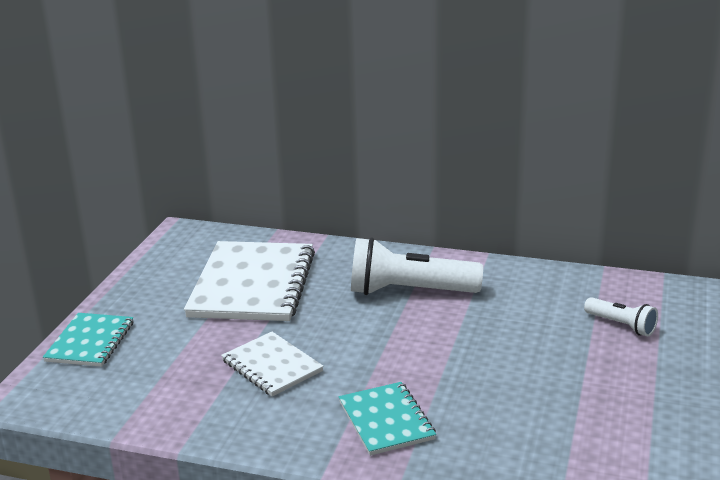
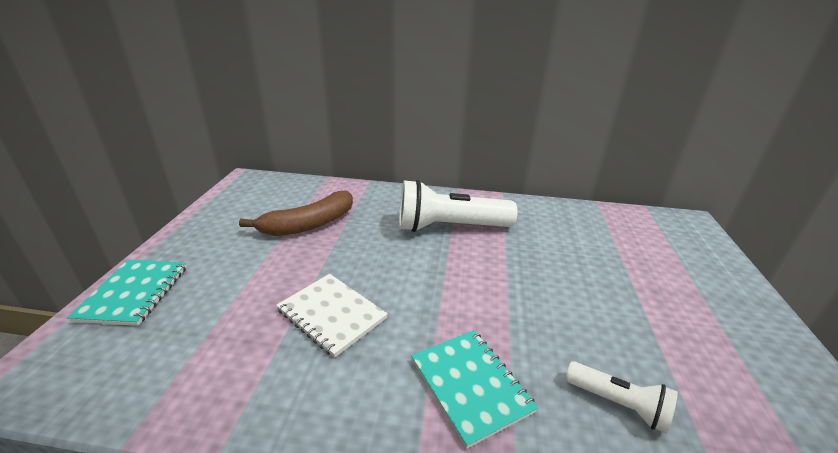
camera: 10 degrees left, 5 degrees up
(253, 284) = (309, 224): white notebook -> brown banana
(621, 325) = (644, 253): white flashlight -> white flashlight (618, 404)

